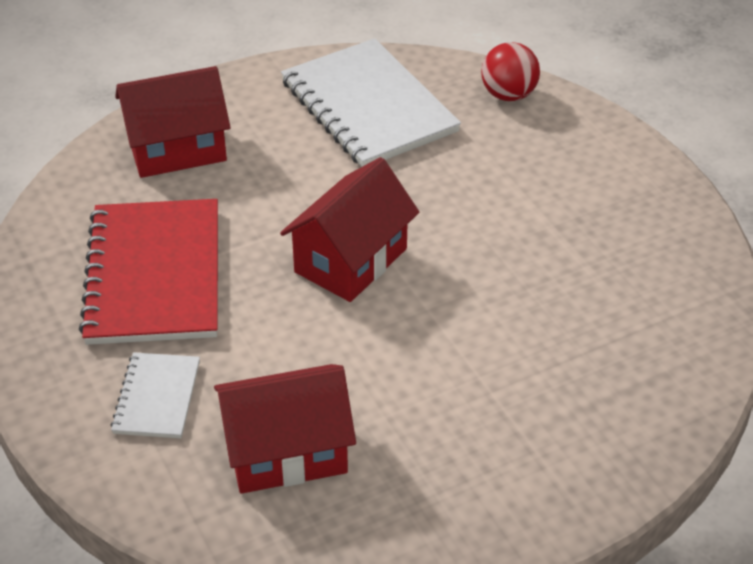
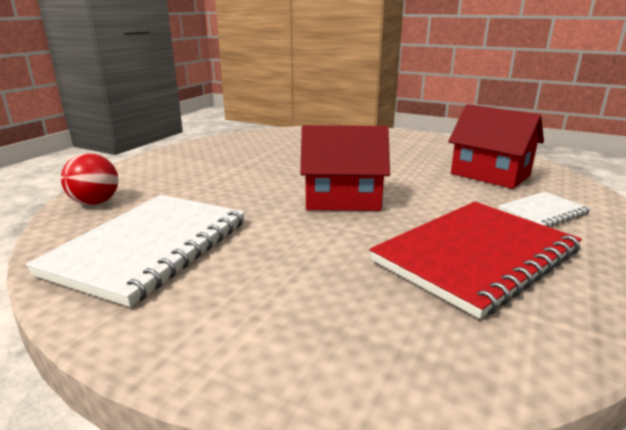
camera: 125 degrees left, 20 degrees down
(177, 149) = (321, 324): red house -> none

